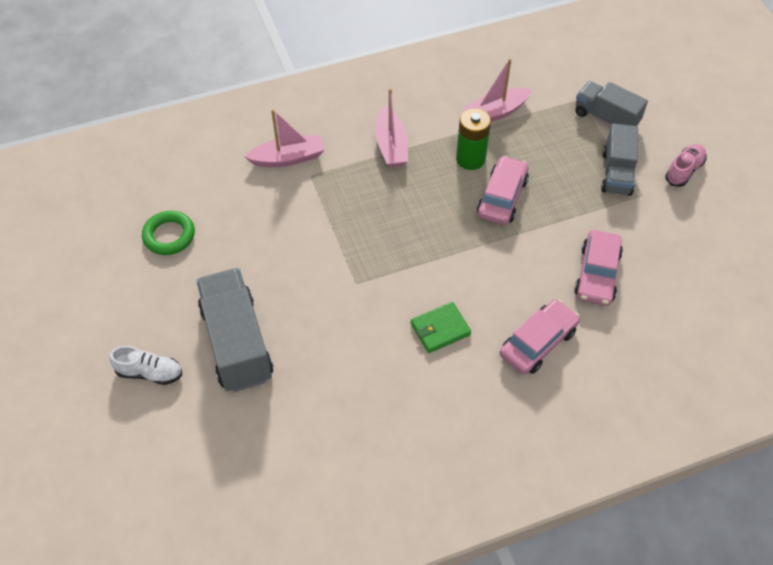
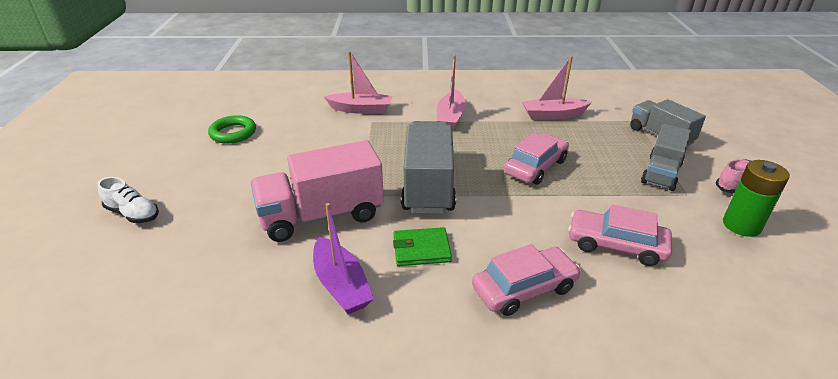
camera: 20 degrees right, 20 degrees down
(237, 343) = (224, 212): grey truck -> grey truck (428, 186)
(332, 319) = (322, 216): none -> pink truck
(392, 386) = (341, 285): none -> purple boat
(470, 159) = (517, 137): green battery -> green battery (741, 225)
(597, 274) = (616, 245): pink car -> pink car turned 75 degrees clockwise

